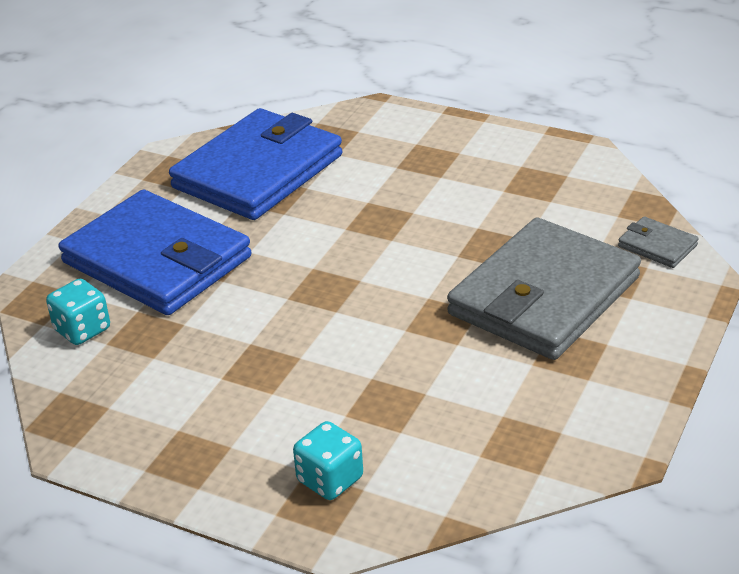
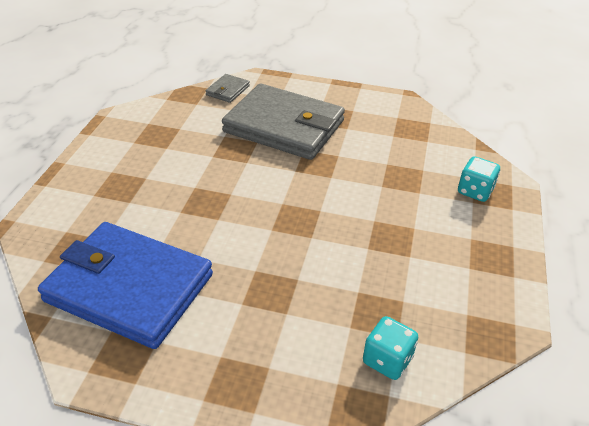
camera: 105 degrees left, 5 degrees up
(157, 260) = (277, 331): blue wallet -> none

